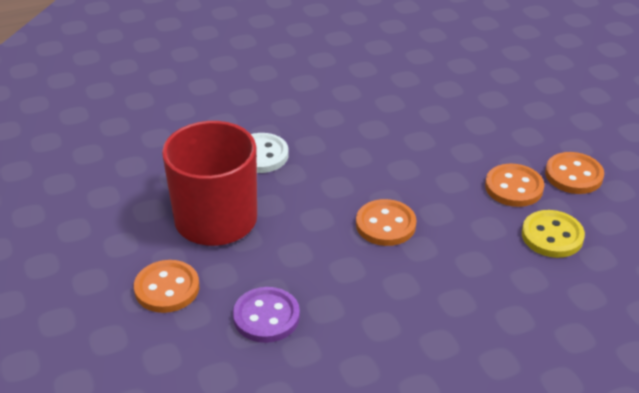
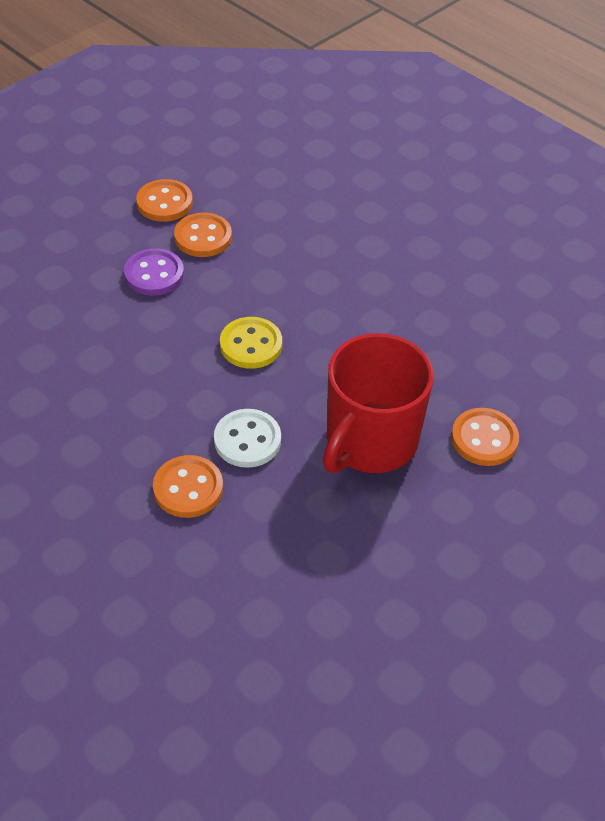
camera: 115 degrees left, 10 degrees up
(266, 317) = (468, 356): purple button -> purple button (154, 274)
(385, 225) = (304, 310): orange button -> orange button (188, 488)
(552, 236) = (259, 205): yellow button -> yellow button (251, 345)

